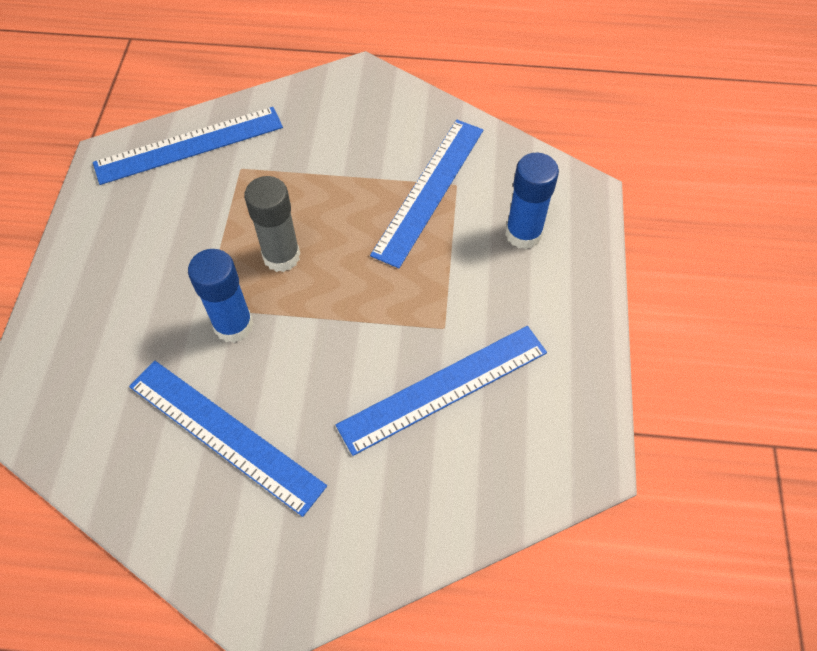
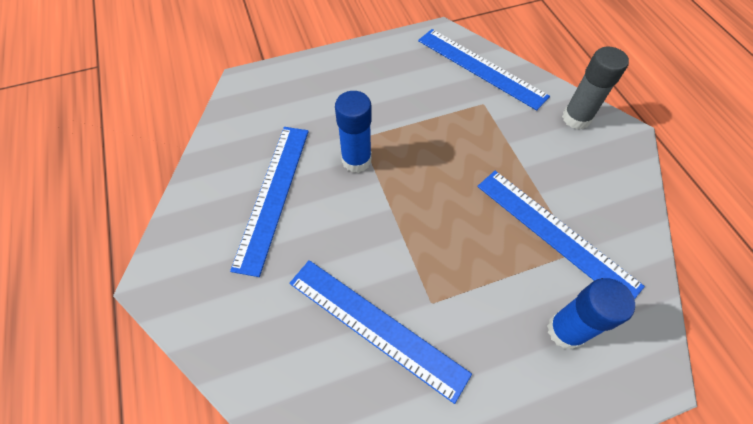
camera: 65 degrees right, 0 degrees up
(281, 256) = (427, 162): grey glue stick -> grey glue stick (576, 118)
(429, 190) = (555, 234): blue ruler -> blue ruler turned 45 degrees clockwise

